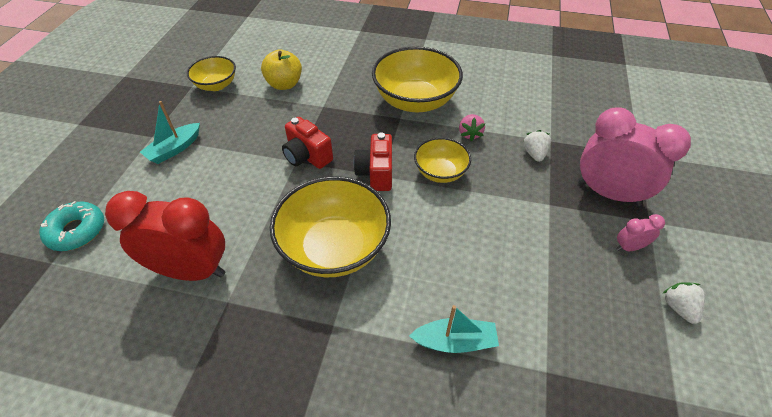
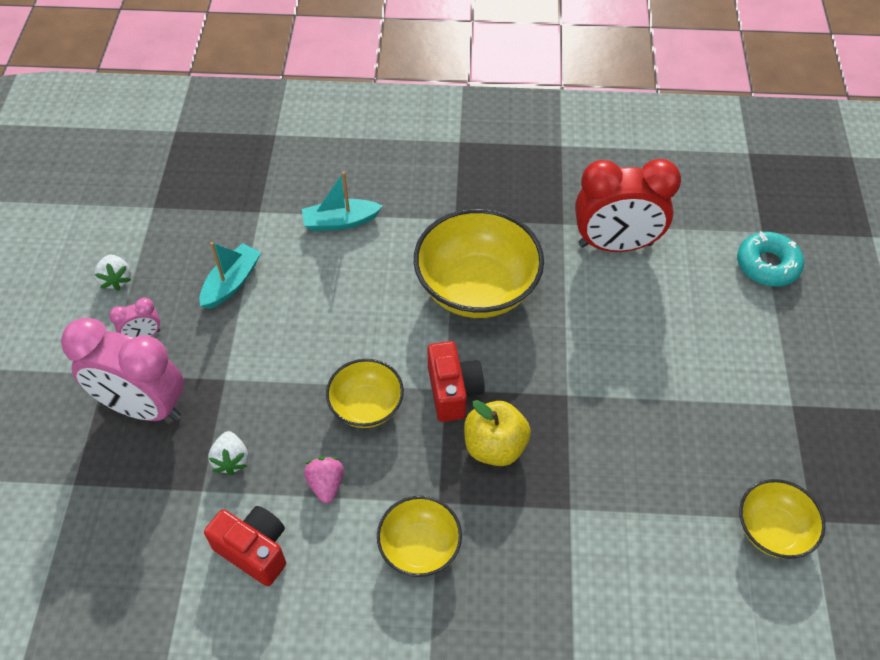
camera: 170 degrees right, 5 degrees up
(174, 149) = (743, 388): turquoise boat -> turquoise boat (231, 283)
(284, 84) = (657, 552): yellow apple -> yellow apple (495, 446)
(307, 156) = (555, 404): red camera -> red camera (254, 550)
(415, 101) = (419, 547): yellow bowl -> yellow bowl, size x0.56

